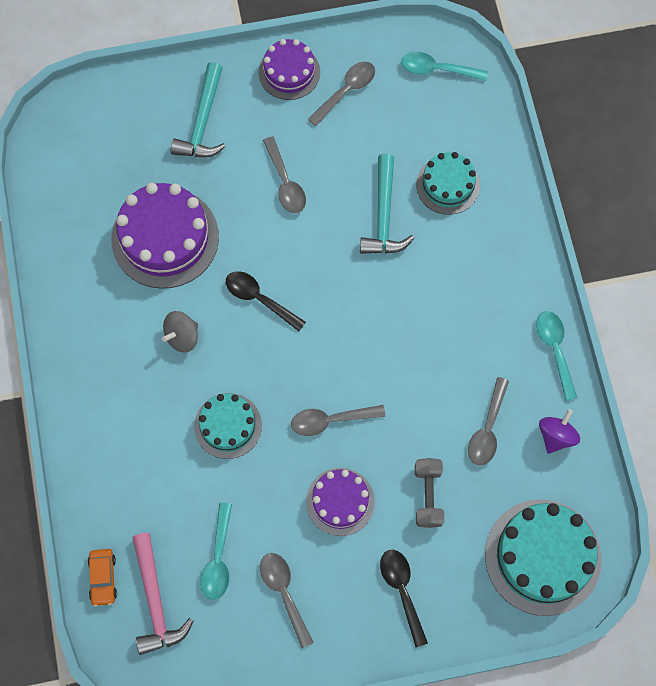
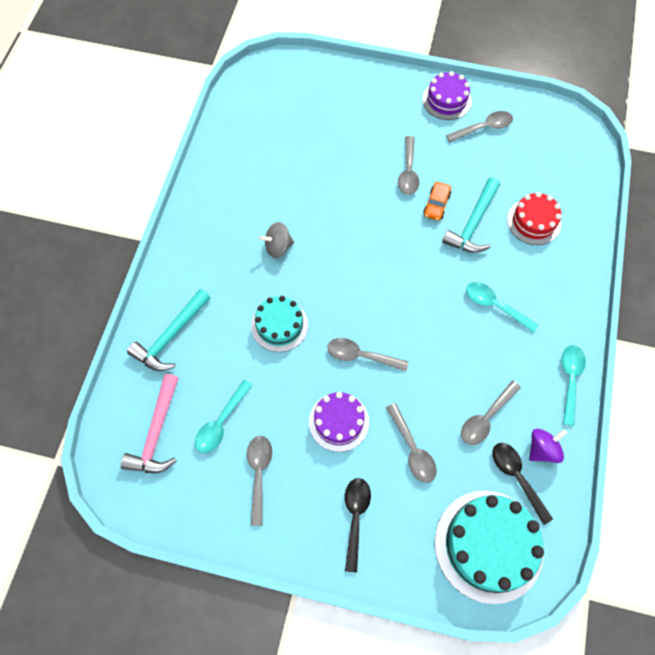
camera: 25 degrees right, 5 degrees down
(103, 578) = (127, 396): orange car -> orange car (436, 204)
(165, 238) = (300, 175): purple cake -> none
(203, 122) = (367, 109): turquoise hammer -> turquoise hammer (171, 336)
(259, 299) = (349, 244): black spoon -> black spoon (516, 477)
(428, 496) = (412, 449): grey dumbbell -> grey spoon
(437, 69) = (560, 139): turquoise spoon -> turquoise spoon (494, 305)
(448, 185) = (534, 221): turquoise cake -> red cake

